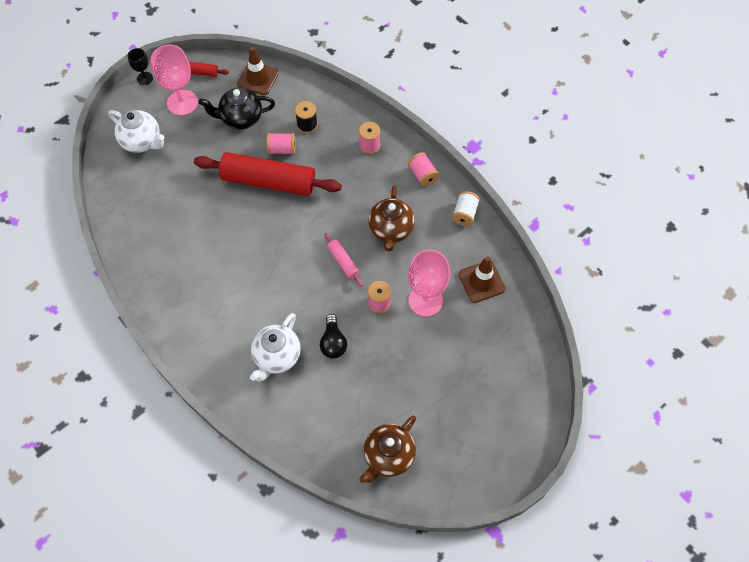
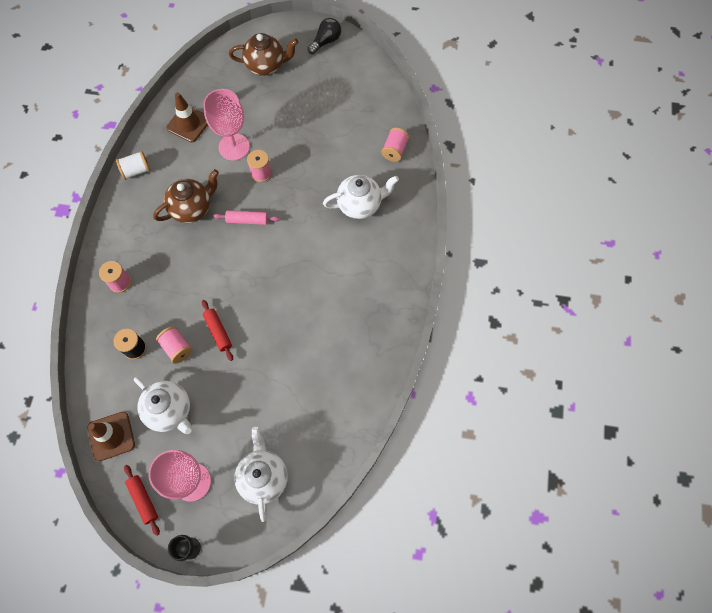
camera: 130 degrees left, 5 degrees up
(241, 118) = (170, 411): black teapot -> white teapot
(268, 181) = (218, 332): red rolling pin -> red rolling pin, size x0.44
(333, 342) = (317, 179): black light bulb -> black light bulb (326, 41)
(343, 262) = (247, 220): pink rolling pin -> pink rolling pin turned 75 degrees clockwise
(388, 456) = (365, 93): brown teapot -> brown teapot (266, 66)
(423, 175) = (120, 223): pink spool -> pink spool (395, 150)

